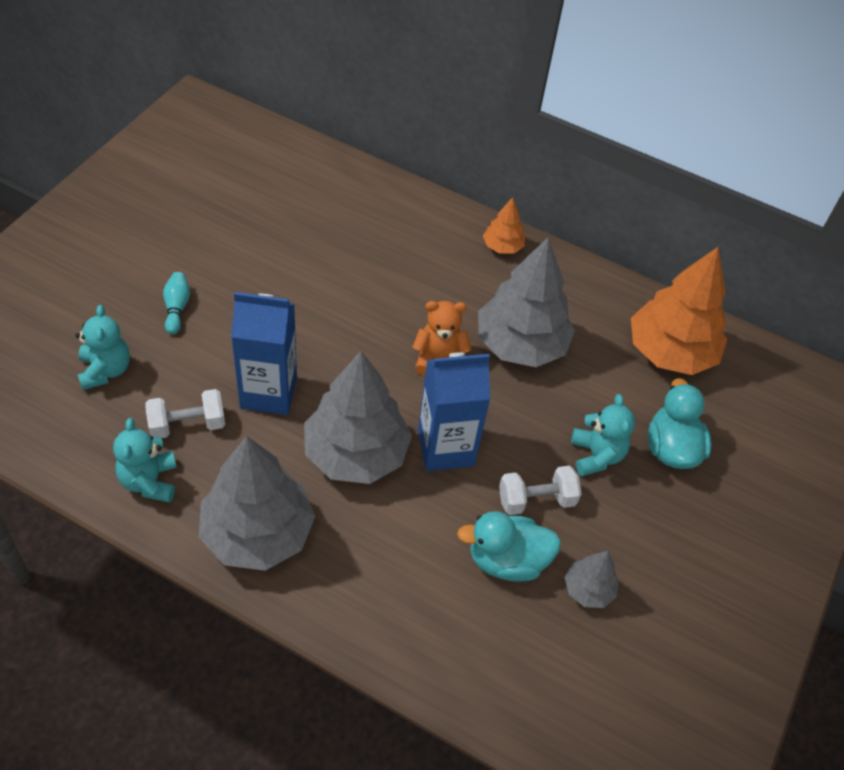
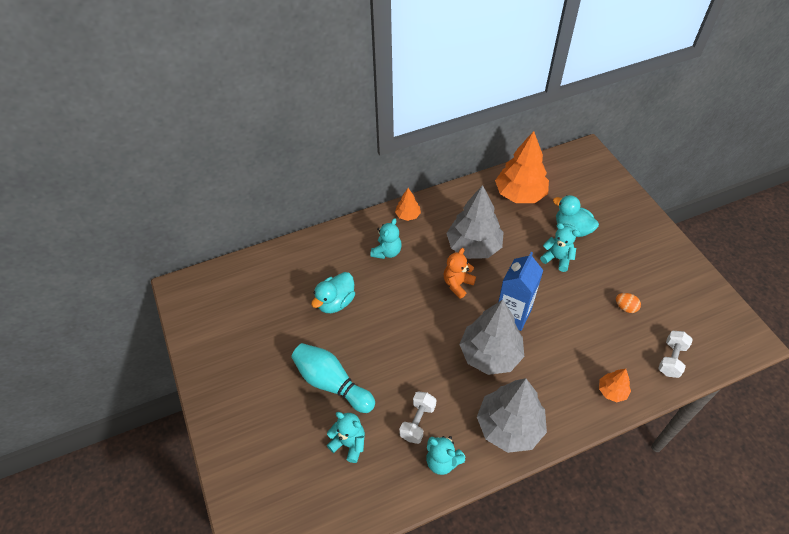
camera: 45 degrees left, 0 degrees up
(177, 308) = (331, 383): turquoise bowling pin -> turquoise bowling pin, size x2.13
(268, 392) = (424, 371): blue carton -> none
(417, 639) = (612, 391): none -> orange tree
(421, 257) = (387, 252): none -> turquoise teddy bear
(506, 560) = (591, 329): turquoise duck -> turquoise duck (335, 302)
(536, 500) = (566, 297): white dumbbell -> white dumbbell (671, 359)
(588, 589) = (625, 307): grey tree -> orange egg

